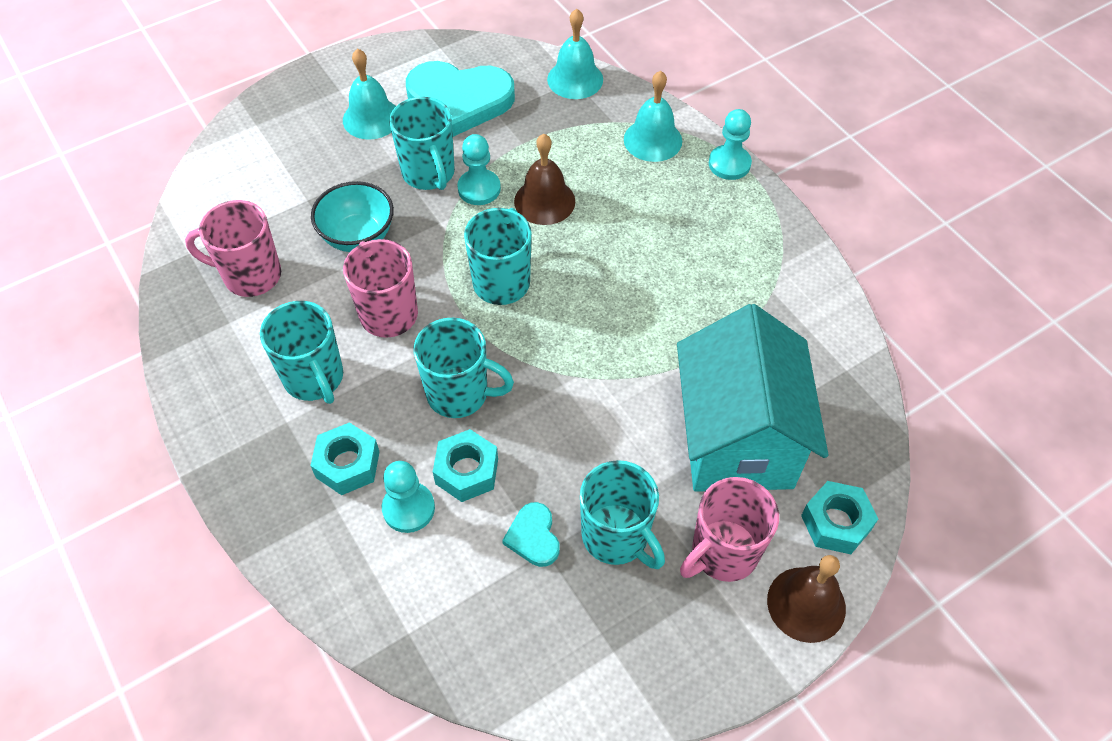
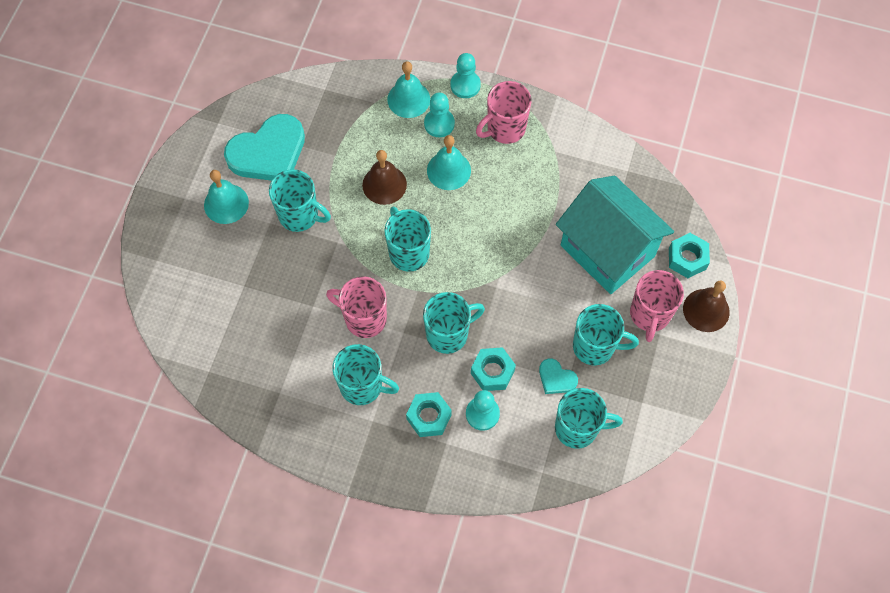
camera: 40 degrees left, 10 degrees up
(250, 276) = (261, 357): pink mug -> pink mug (505, 129)
(358, 237) = (299, 286): turquoise bowl -> none
(479, 189) = (339, 204): turquoise pawn -> turquoise pawn (439, 124)
(502, 616) = (578, 428): none -> turquoise mug
(575, 79) = (324, 88): turquoise bell -> turquoise bell (448, 170)

